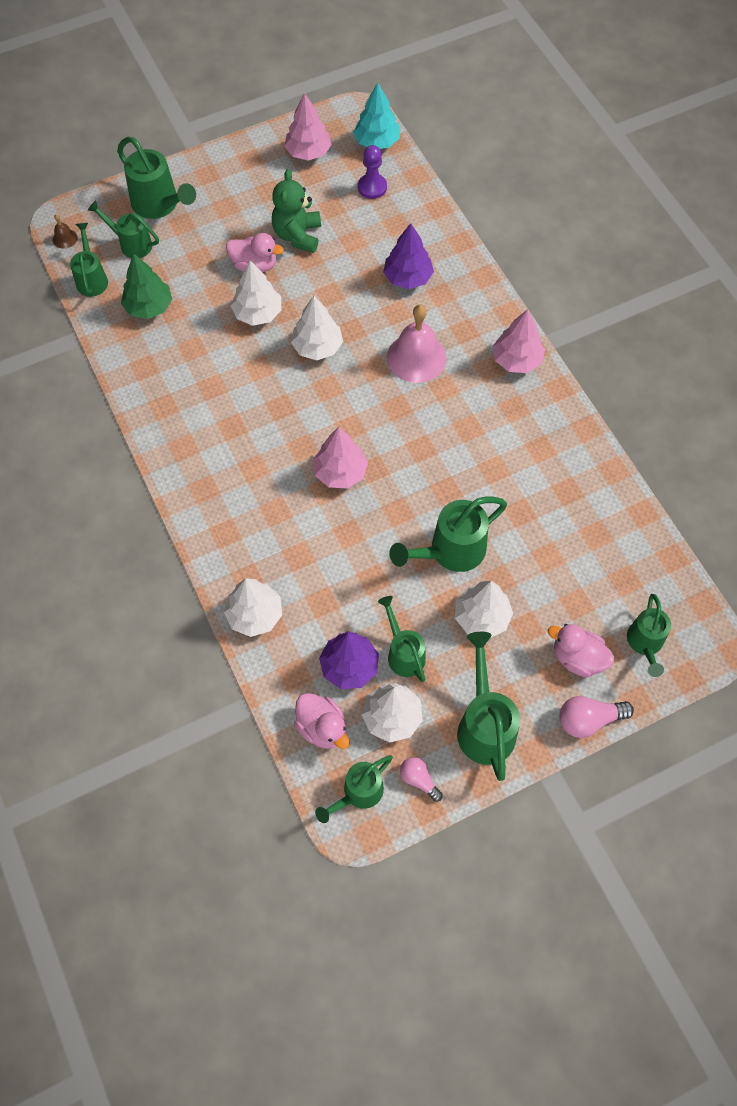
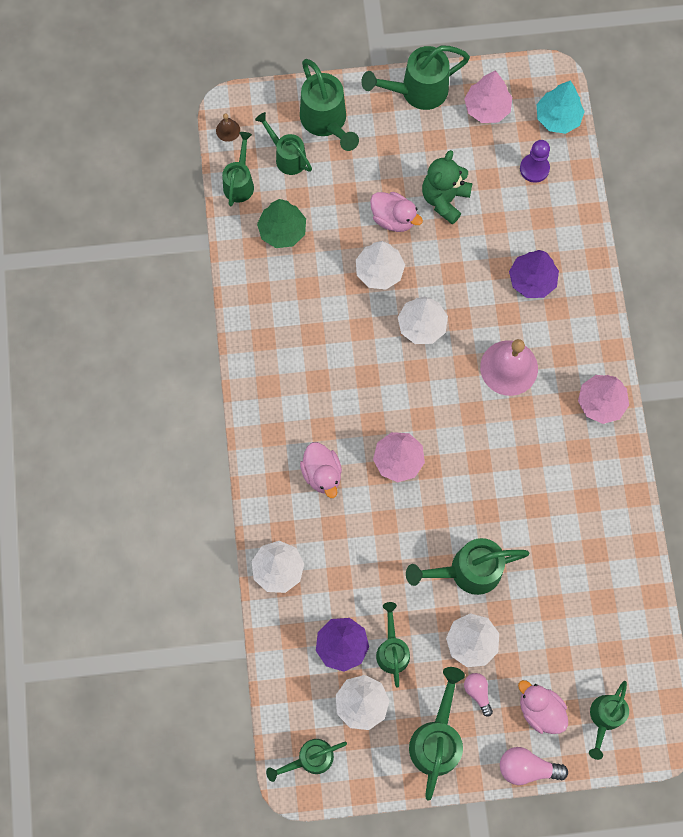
camera: 20 degrees right, 10 degrees up
(237, 157) = (417, 91): none -> green watering can
(322, 728) = (300, 691): pink duck -> pink duck (322, 473)
(419, 780) = (364, 766): pink light bulb -> pink light bulb (477, 692)

